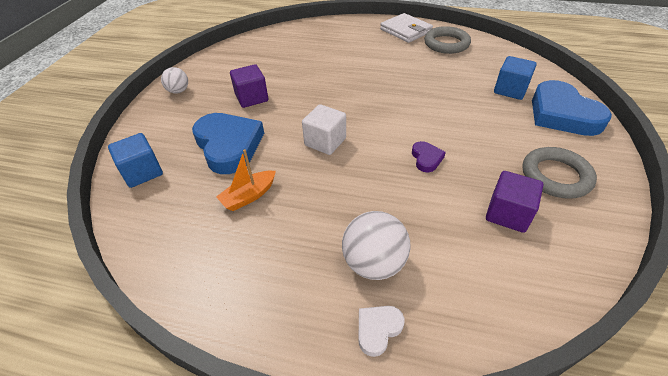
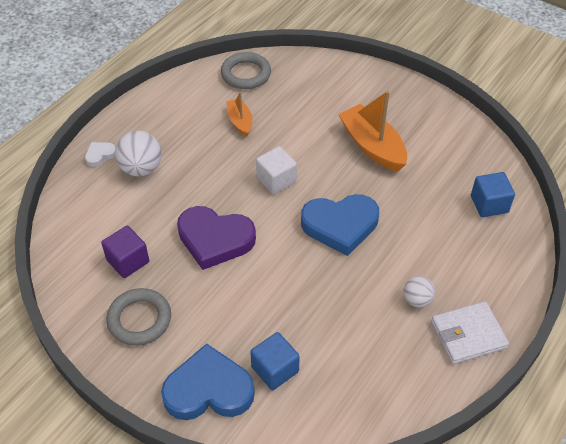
camera: 110 degrees right, 5 degrees up
(142, 172) = (300, 70): blue cube -> blue cube (489, 204)
(178, 91) = (410, 98): white ball -> white ball (417, 300)
(229, 145) = (306, 119): blue heart -> blue heart (340, 225)
(251, 98) = (372, 146): purple cube -> orange boat
(378, 329) = (100, 155): white heart -> white heart turned 105 degrees counterclockwise
(426, 158) = (215, 239): purple heart -> purple heart, size x2.22
(446, 44) = (410, 364): grey ring -> grey ring (246, 74)

